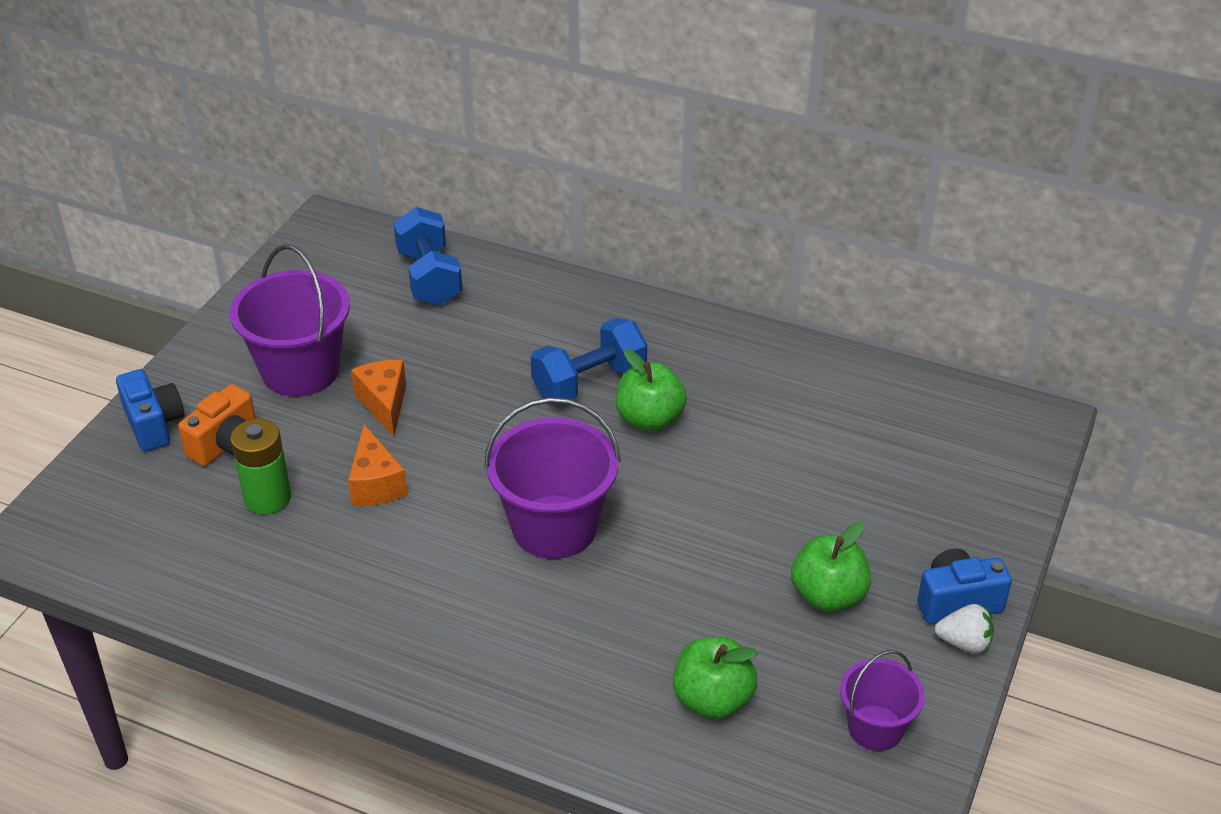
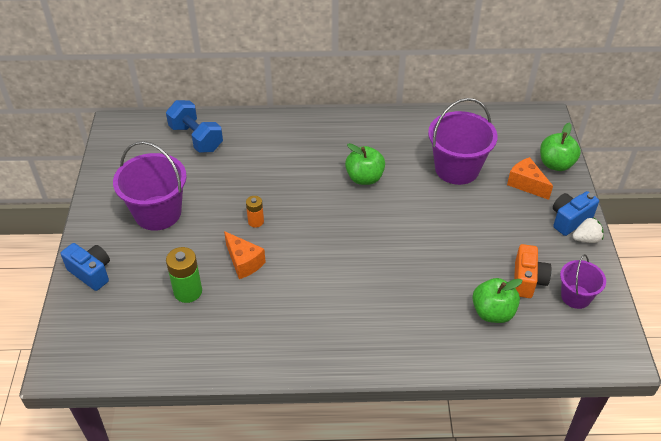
camera: 25 degrees left, 5 degrees up
(227, 444) = (143, 269): orange camera -> orange camera (527, 280)
(384, 404) = (218, 216): orange cheese -> orange cheese (526, 184)
(434, 430) = (256, 221): none -> orange battery
(554, 527) = (355, 252): purple bucket -> purple bucket (457, 169)
(589, 383) = (321, 169): blue dumbbell -> none
(828, 596) = (510, 239): green apple -> green apple (556, 164)

